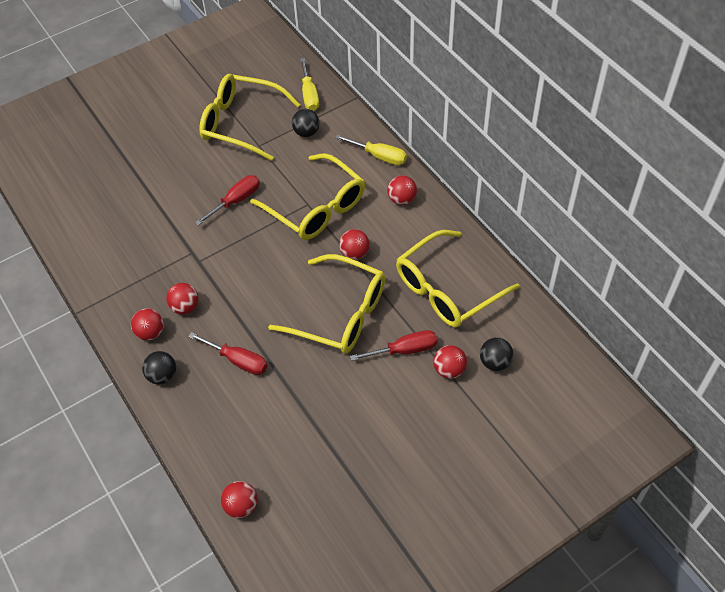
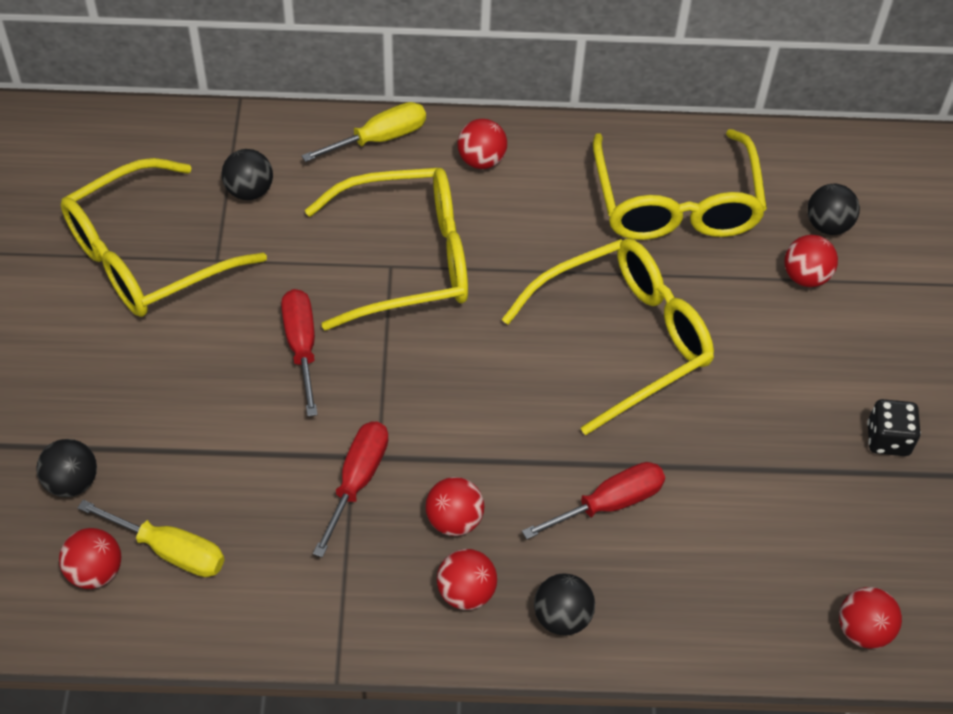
camera: 60 degrees left, 0 degrees up
(111, 172) = (72, 482): none -> black ball
(309, 95) = (177, 146): yellow screwdriver -> yellow screwdriver (169, 550)
(354, 253) = (530, 264): red ball -> red ball (95, 571)
(370, 461) = (887, 439): none -> black dice
(404, 350) = (739, 304): red screwdriver -> red screwdriver (357, 481)

